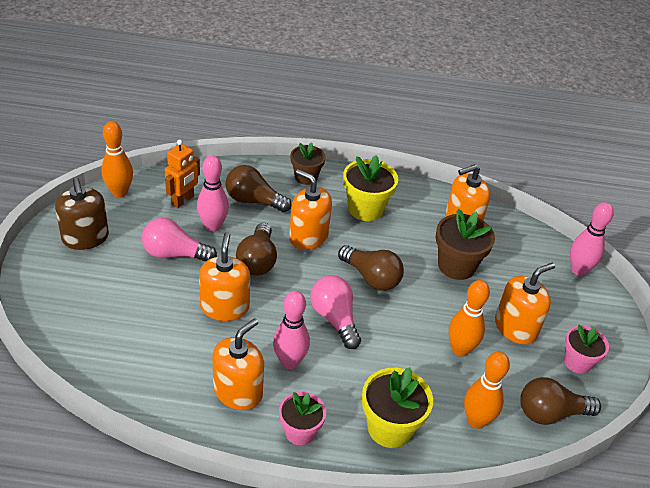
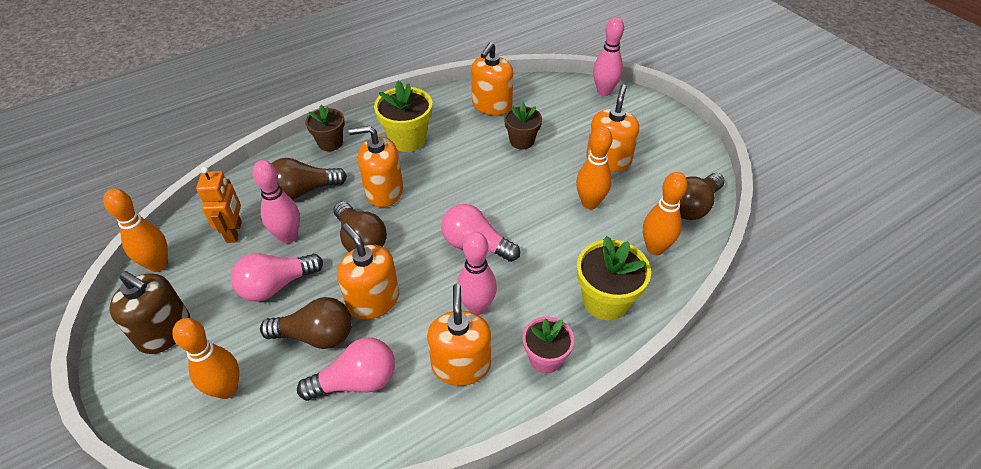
camera: 35 degrees left, 5 degrees up
(86, 298) = (227, 389): none -> orange bowling pin
(163, 350) = (356, 381): none -> pink light bulb
(371, 277) = (469, 191): brown light bulb -> brown light bulb (316, 335)
(456, 266) = (522, 141): brown flower pot -> brown flower pot, size x0.66
(577, 362) = (671, 158): pink flower pot -> none

